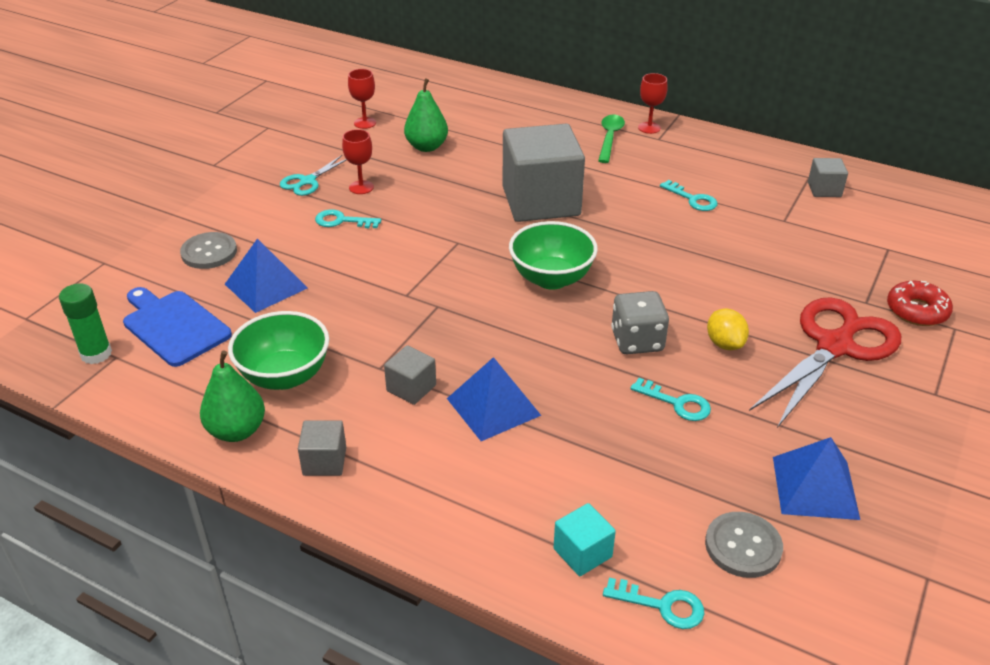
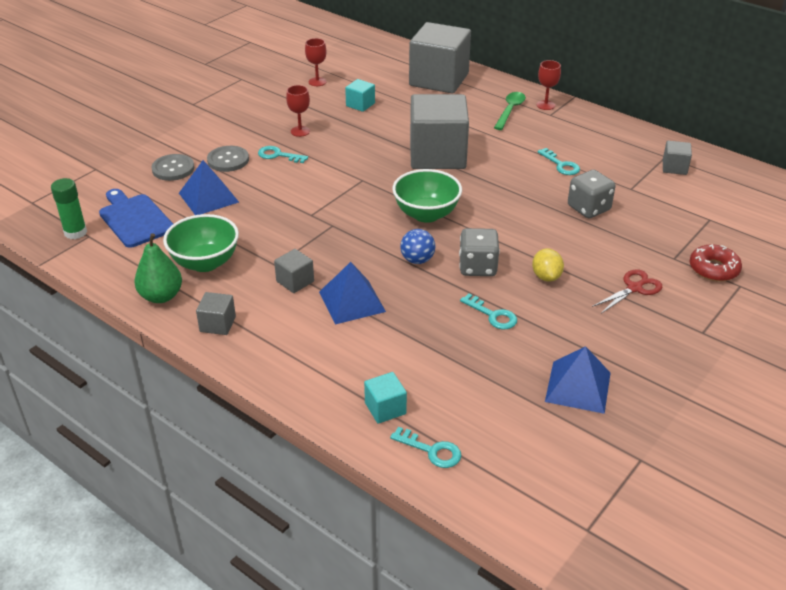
camera: 10 degrees right, 0 degrees up
(307, 181) = (260, 123): turquoise scissors -> none
(427, 147) = (360, 104): green pear -> turquoise cube
(513, 108) = (439, 79): none -> grey cube
(559, 340) = (417, 260): none -> blue ball
(743, 546) = (506, 420): grey button -> grey button (228, 160)
(744, 250) = (588, 208): none -> grey dice
(834, 346) = (634, 288): red scissors -> red scissors, size x0.49

